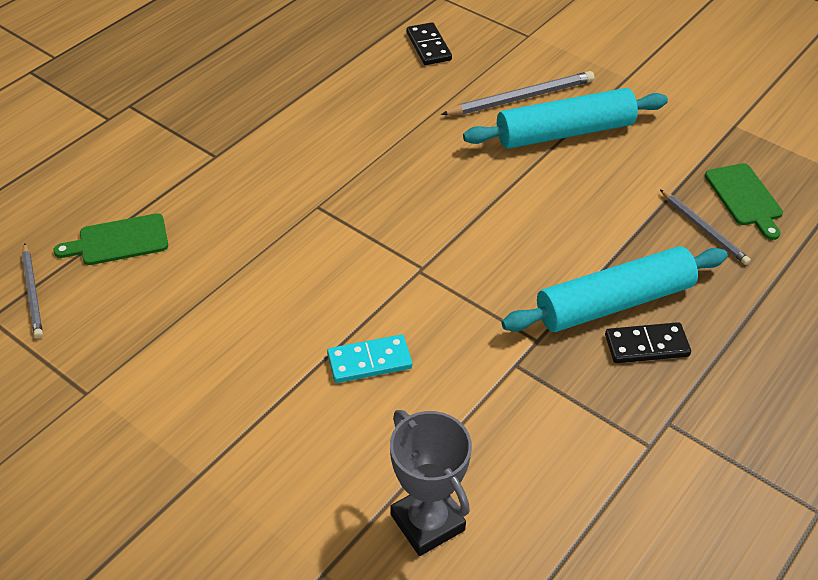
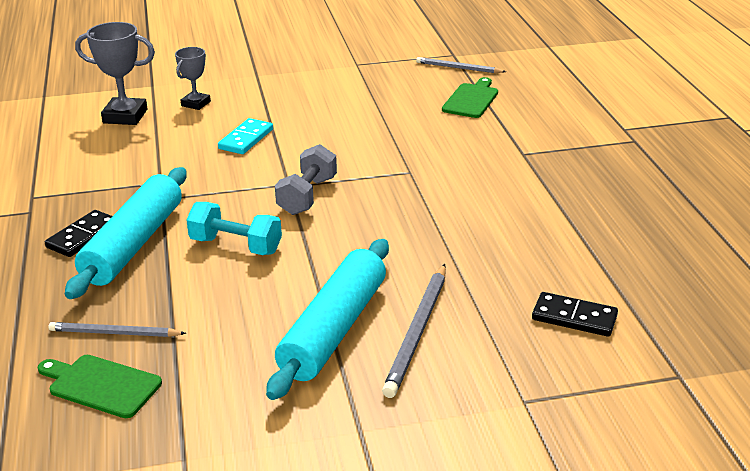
camera: 130 degrees right, 15 degrees down
(331, 475) = (196, 104): none -> grey trophy
(425, 245) = (307, 196): none -> grey dumbbell
(541, 239) = (236, 246): none -> turquoise dumbbell

